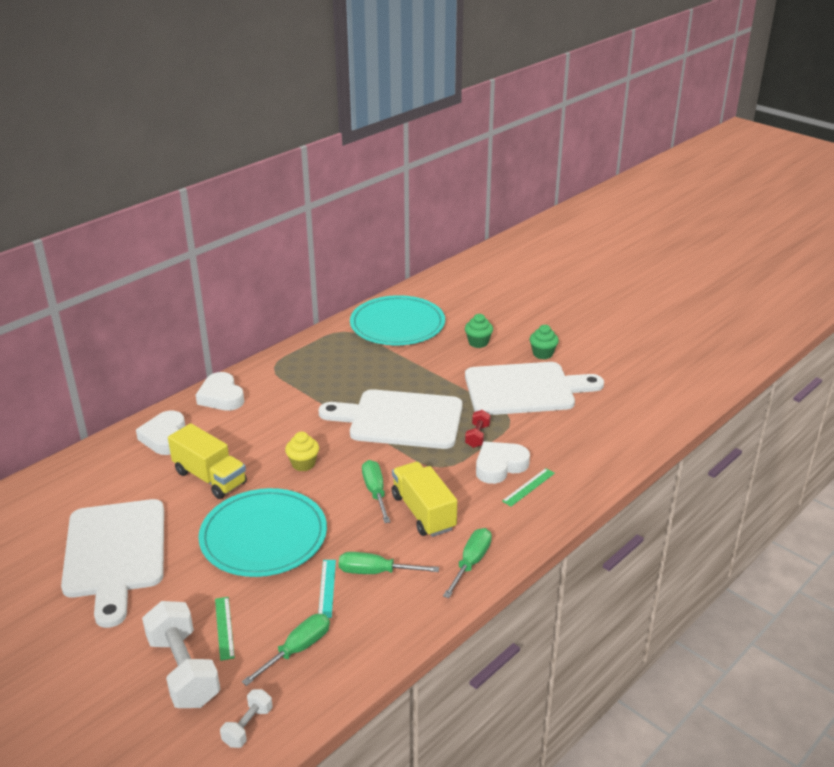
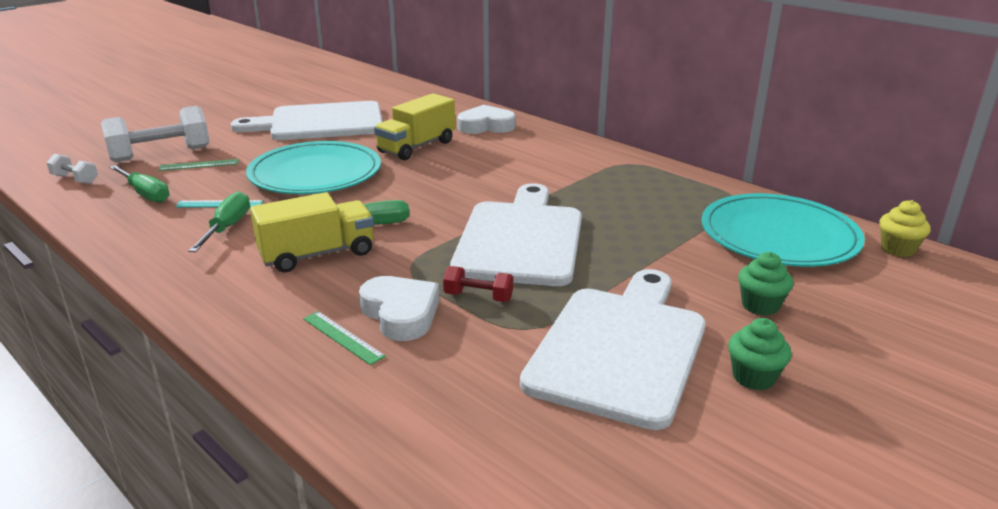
camera: 90 degrees right, 5 degrees down
(221, 397) = (560, 143): white heart -> none
(303, 464) = (431, 186): yellow cupcake -> yellow cupcake (897, 249)
(471, 562) = (206, 285): green screwdriver -> none
(524, 389) = (619, 348): white cutting board -> white cutting board turned 150 degrees counterclockwise

